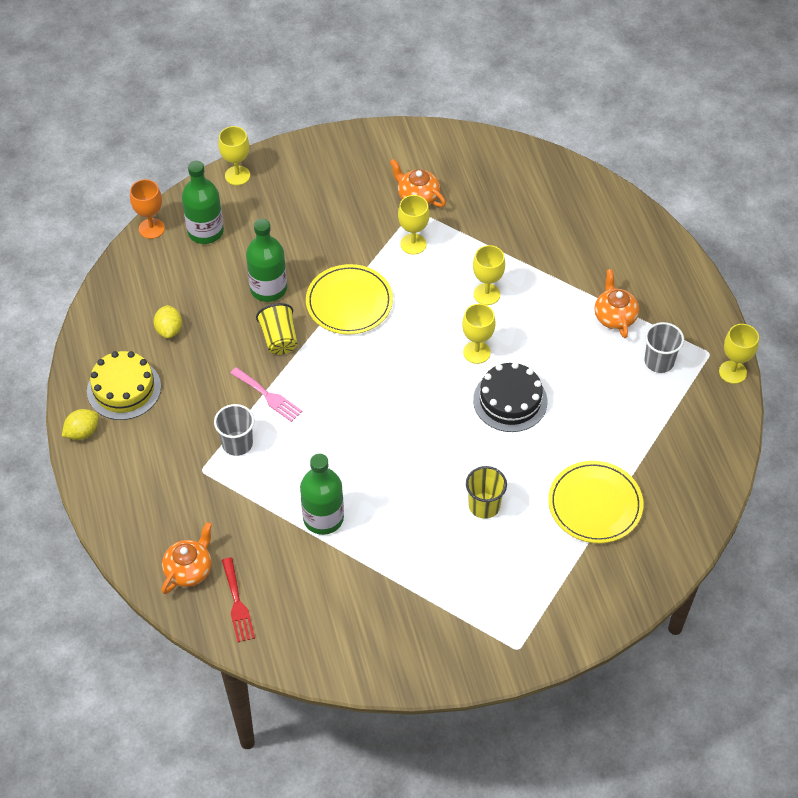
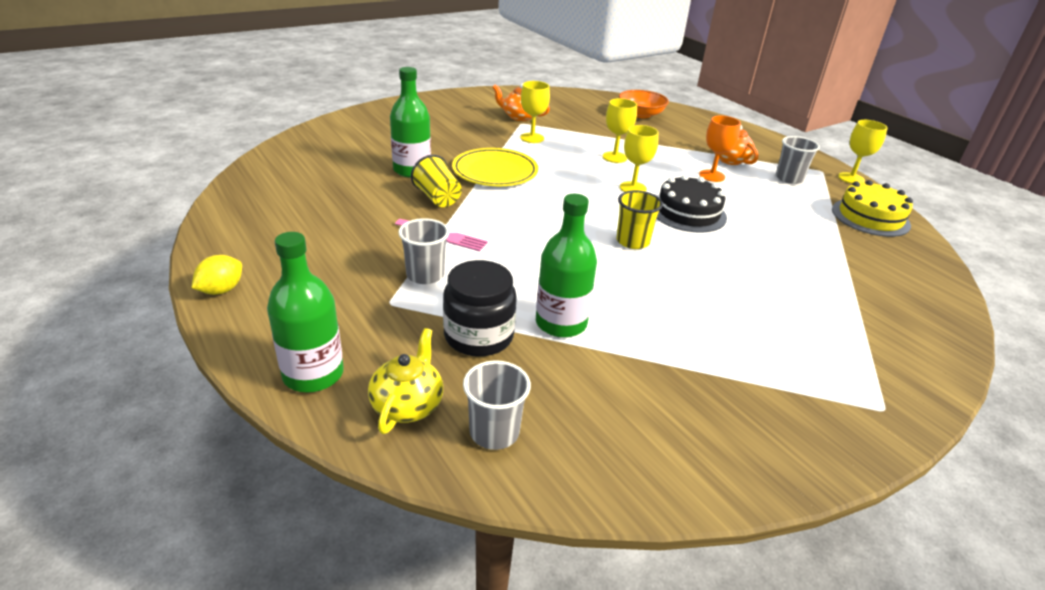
camera: 20 degrees left, 20 degrees down
(124, 389) = (271, 249): yellow cake -> yellow cake (870, 217)
(151, 228) = (279, 147): orange goblet -> orange goblet (712, 176)
(169, 330) = (315, 203): yellow lemon -> none
(189, 570) = (408, 405): orange teapot -> yellow teapot
(205, 231) = (335, 145): green bottle -> green bottle (313, 374)
(237, 175) = (355, 116): yellow goblet -> none
(237, 604) = (494, 432): red fork -> grey cup
(256, 518) = (478, 336): none -> black jar
(484, 505) = (728, 286): yellow cup -> yellow cup (632, 241)
(566, 208) = (640, 114): none -> orange bowl
(595, 504) = (832, 270): yellow plate -> none

